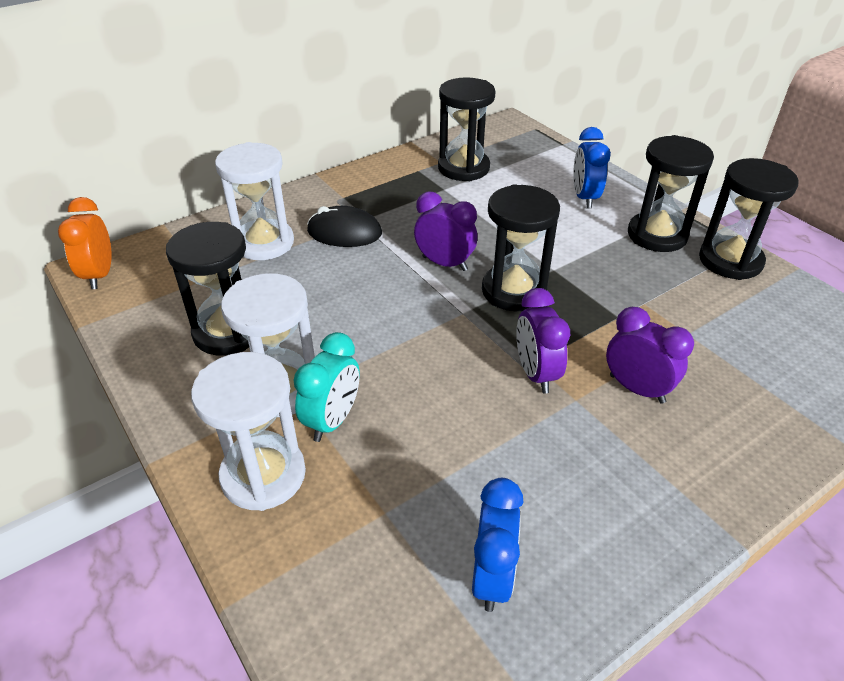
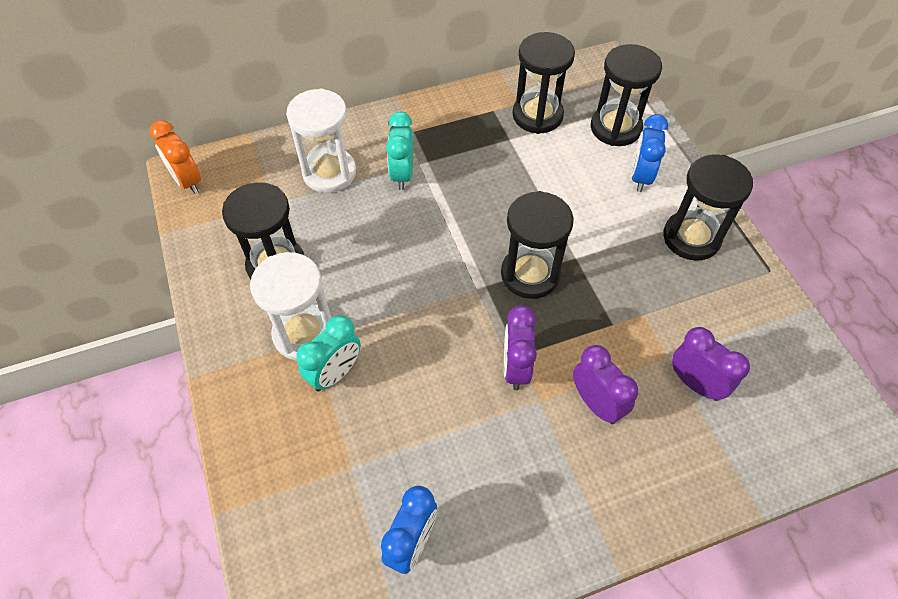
camera: 15 degrees right, 15 degrees up
(99, 275) = (187, 181): orange clock -> orange clock turned 45 degrees counterclockwise
(263, 475) = (270, 410): white hourglass -> none
(344, 232) = (402, 174): black mouse -> turquoise clock
(444, 263) = (479, 230): purple clock -> purple clock (695, 383)
(730, 261) = (749, 283): black hourglass -> black hourglass (615, 128)

